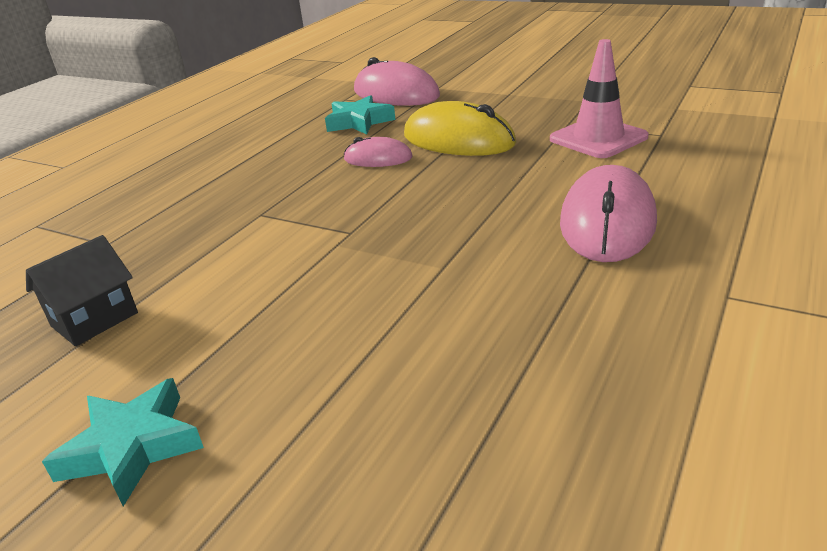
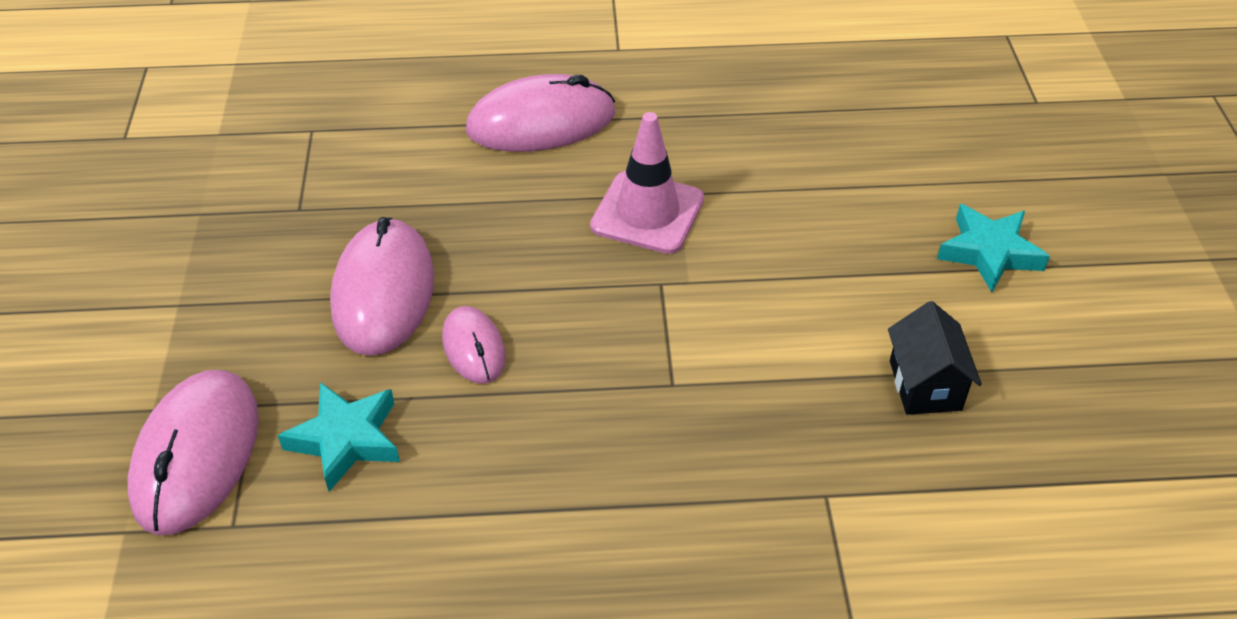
camera: 125 degrees left, 15 degrees up
(95, 319) = (925, 385): black house -> black house turned 75 degrees clockwise
(458, 140) = (383, 292): yellow mouse -> pink mouse
(598, 138) = (340, 172): pink traffic cone -> pink traffic cone (647, 213)

